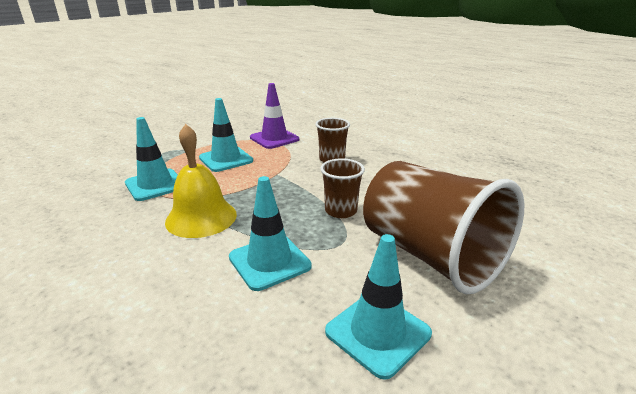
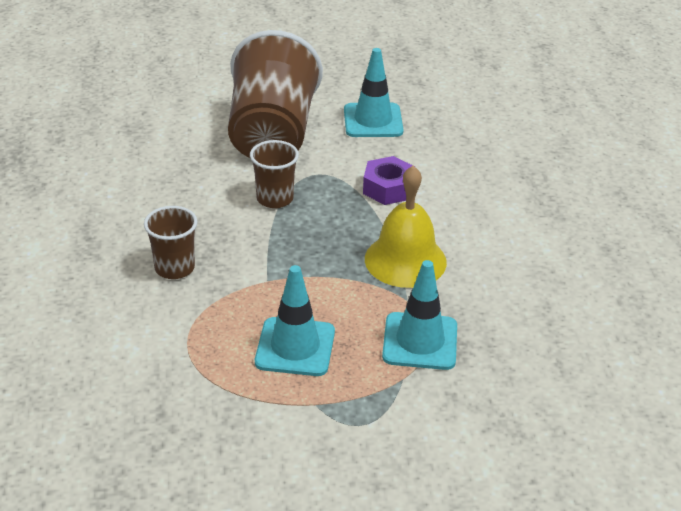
camera: 140 degrees left, 10 degrees up
(269, 261) = (388, 188): turquoise traffic cone -> purple nut
(274, 138) = (176, 361): purple traffic cone -> none

